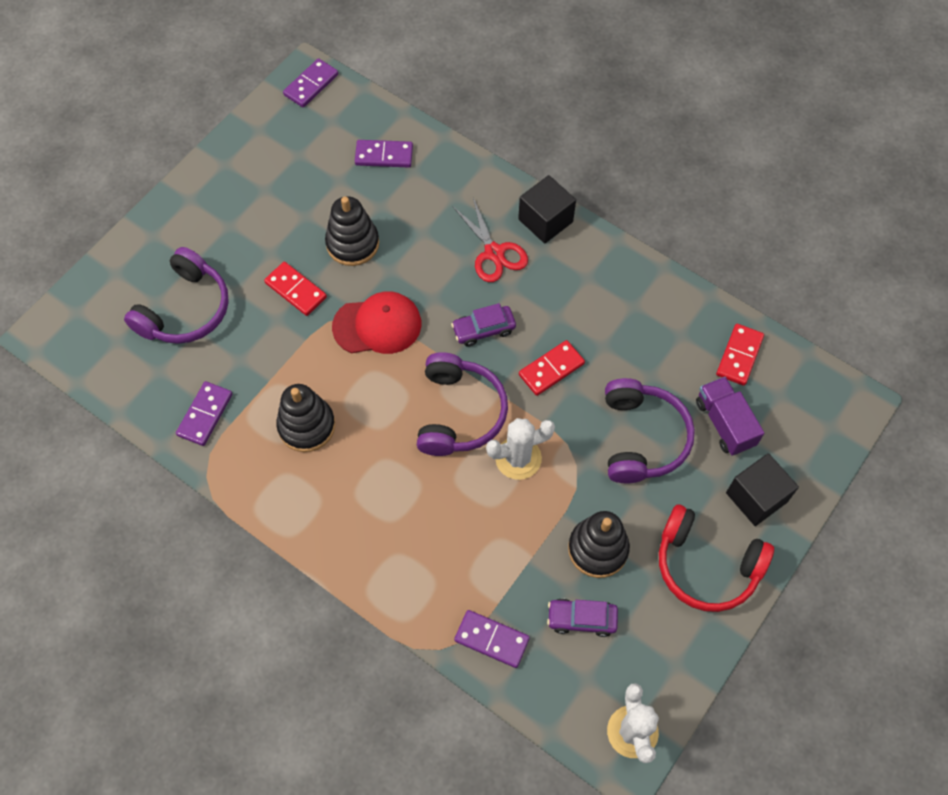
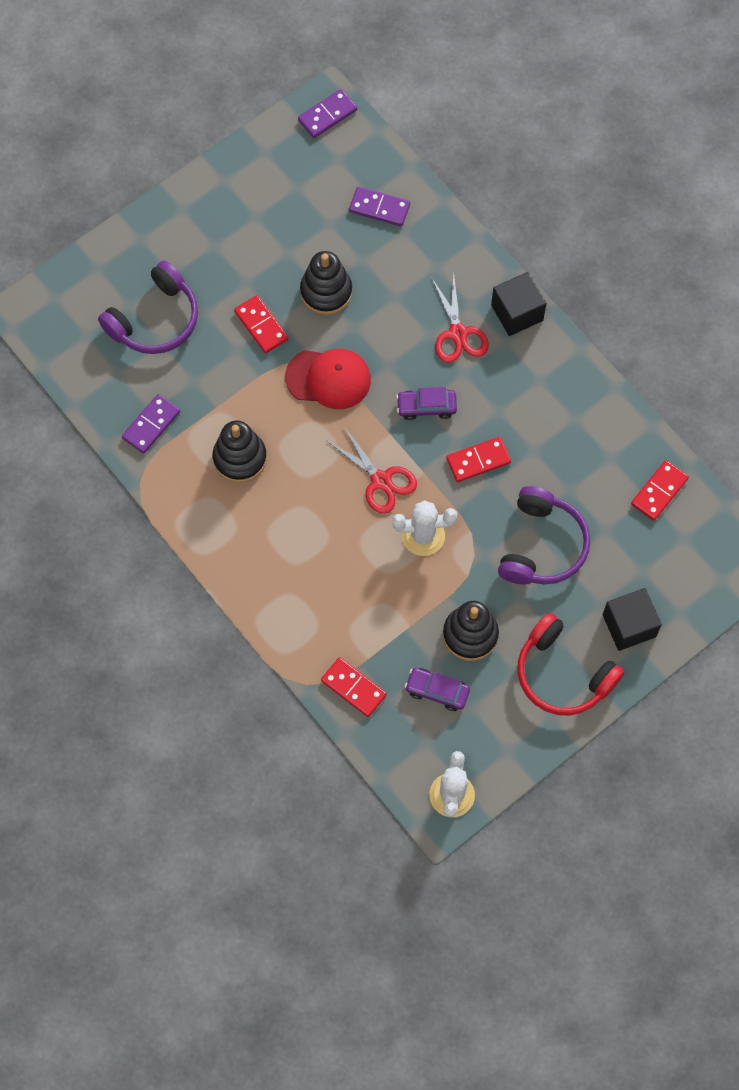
camera: 15 degrees right, 5 degrees up
(459, 413) = (381, 480): purple headphones -> red scissors
(492, 639) = (353, 688): purple domino -> red domino
(724, 423) = (623, 551): purple truck -> none

